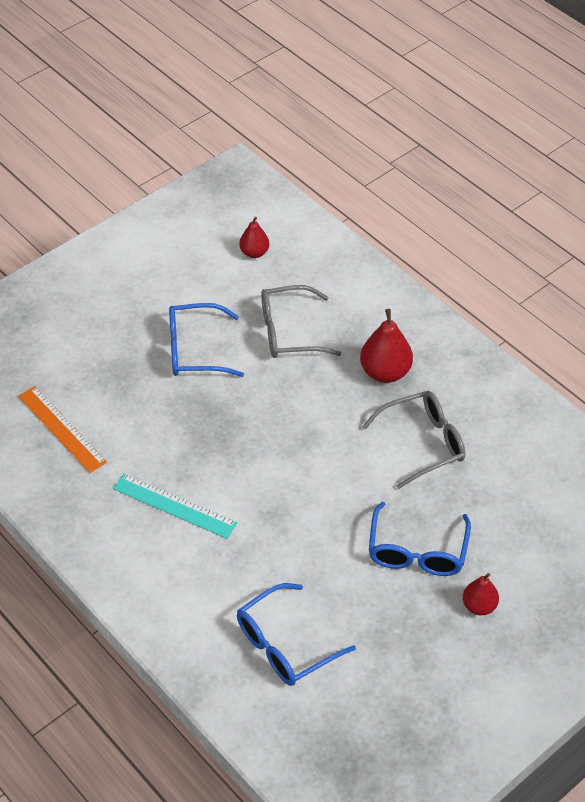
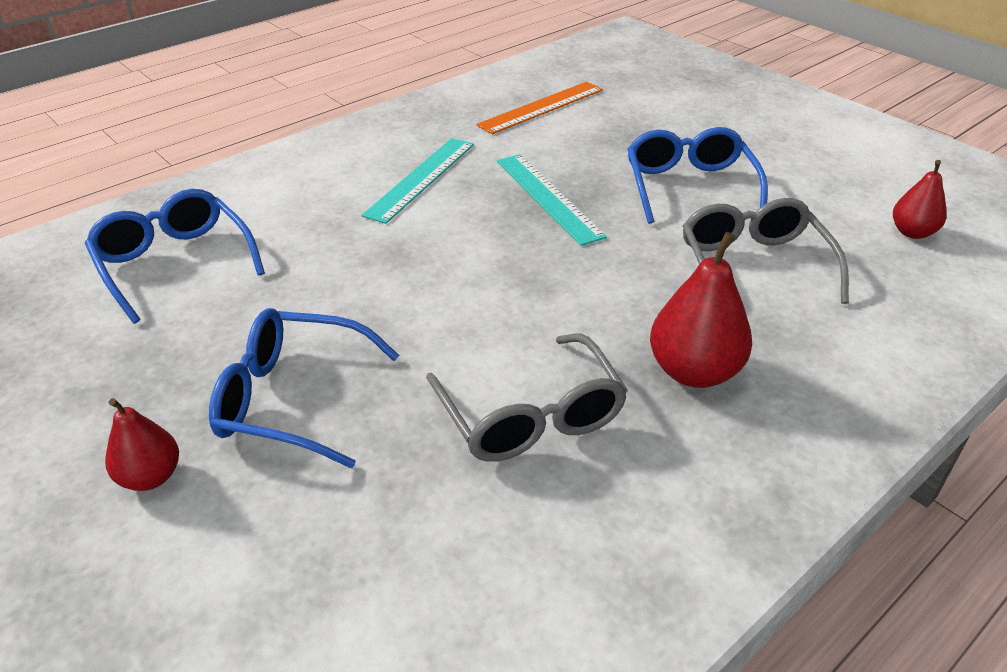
camera: 90 degrees right, 10 degrees down
(205, 429) = (548, 197): none -> turquoise ruler

